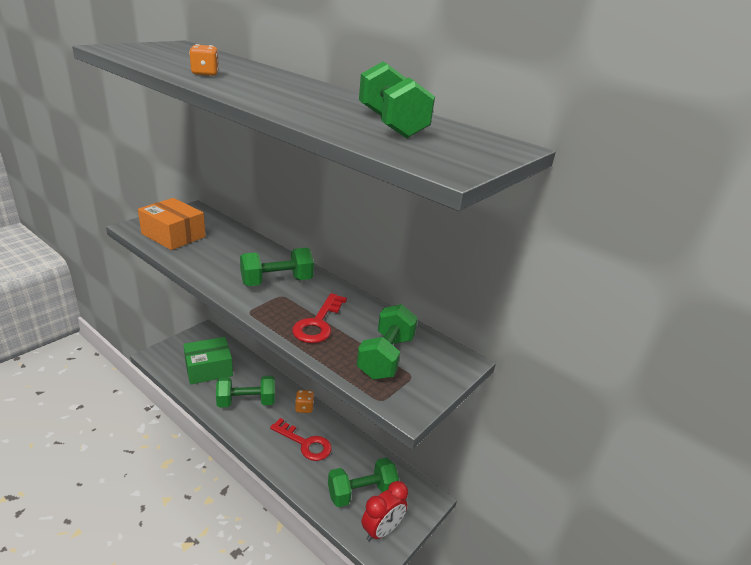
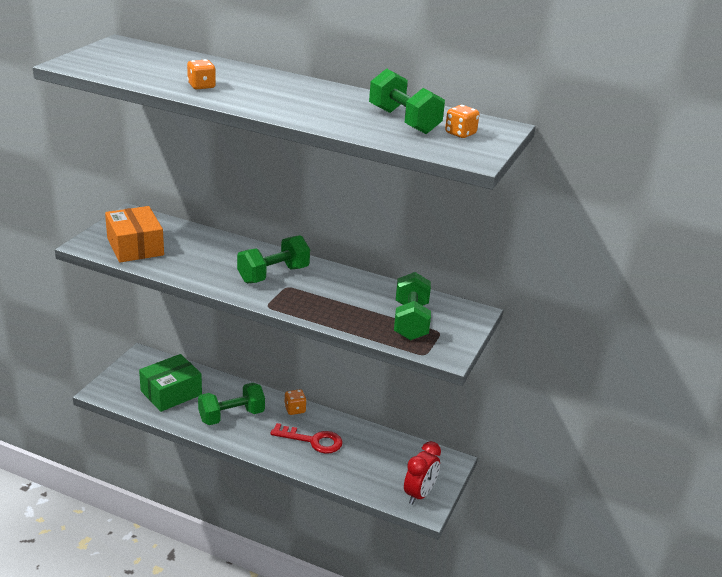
camera: 15 degrees left, 0 degrees up
(173, 235) = (135, 246): orange box -> orange box turned 45 degrees clockwise
(318, 323) = (336, 305): red key -> none
(361, 492) = (387, 469): green dumbbell -> none
(451, 144) = (460, 133): none -> orange dice

